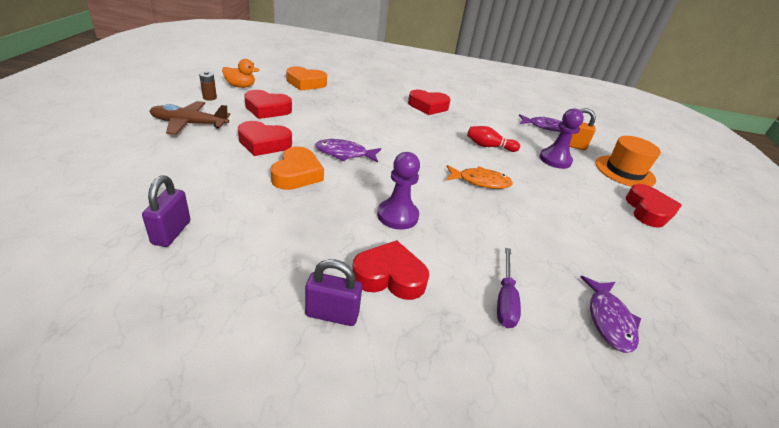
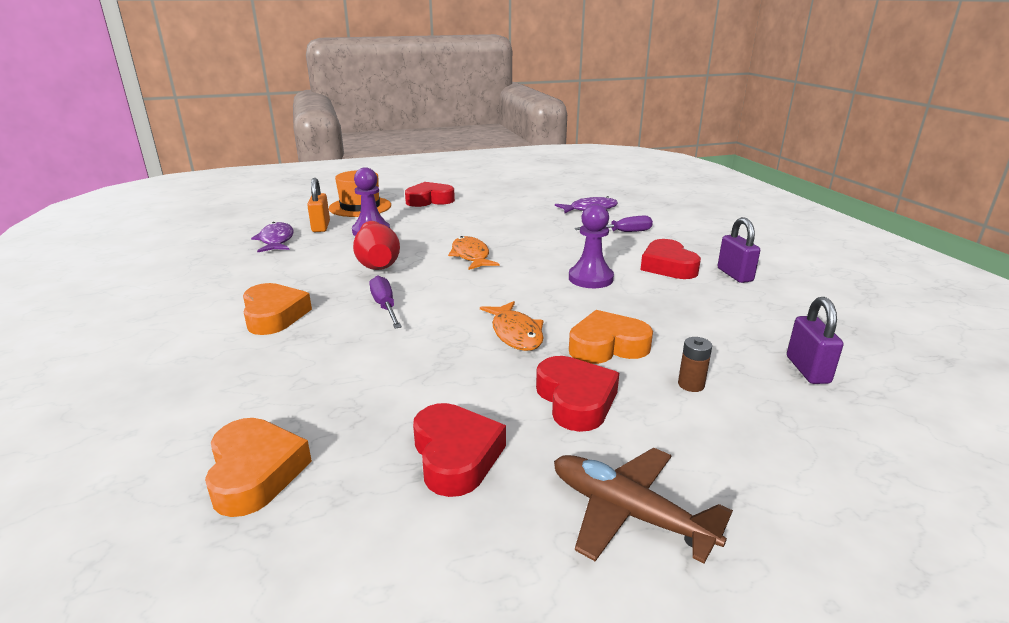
camera: 110 degrees left, 10 degrees down
(171, 232) = (807, 370): purple padlock -> purple padlock turned 75 degrees counterclockwise
(189, 124) = (628, 513): brown plane -> brown plane turned 150 degrees clockwise
(209, 98) = (489, 571): brown battery -> brown battery (691, 385)
(240, 86) = (368, 565): orange duck -> none
(344, 154) = (515, 333): purple fish -> orange fish
(415, 131) = (385, 306): none -> purple screwdriver
(428, 106) = (274, 315): red heart -> orange heart
(489, 146) = (377, 261): red bowling pin -> red bowling pin, size x1.63

